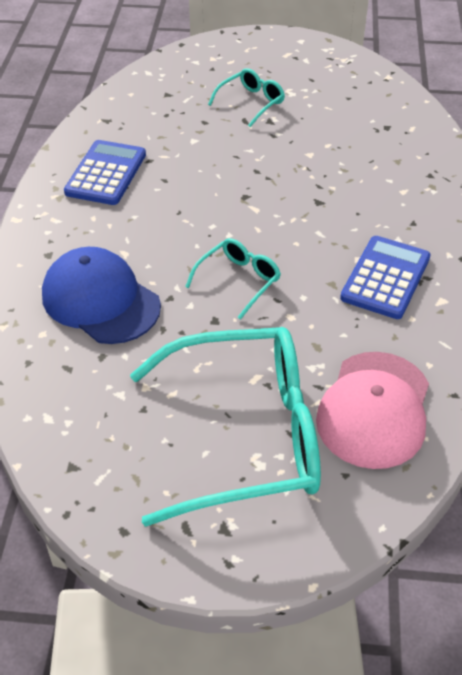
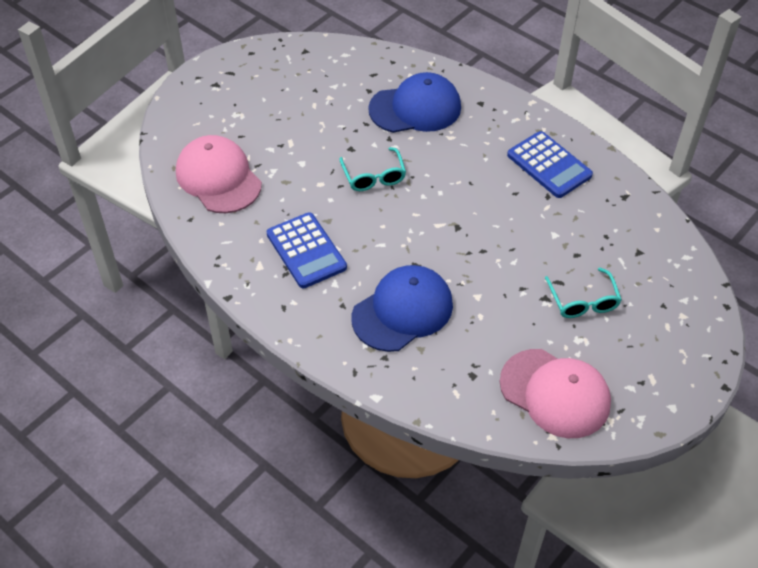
camera: 125 degrees right, 5 degrees up
(245, 435) = (258, 118): turquoise glasses -> none
(352, 87) = (555, 393): none -> pink cap
(375, 186) = (402, 311): none -> blue cap

